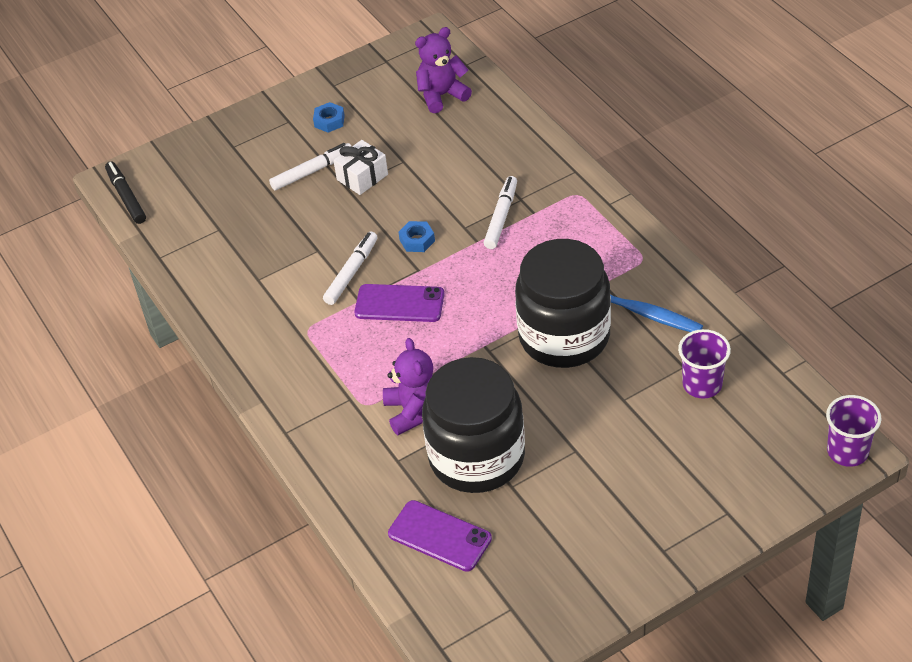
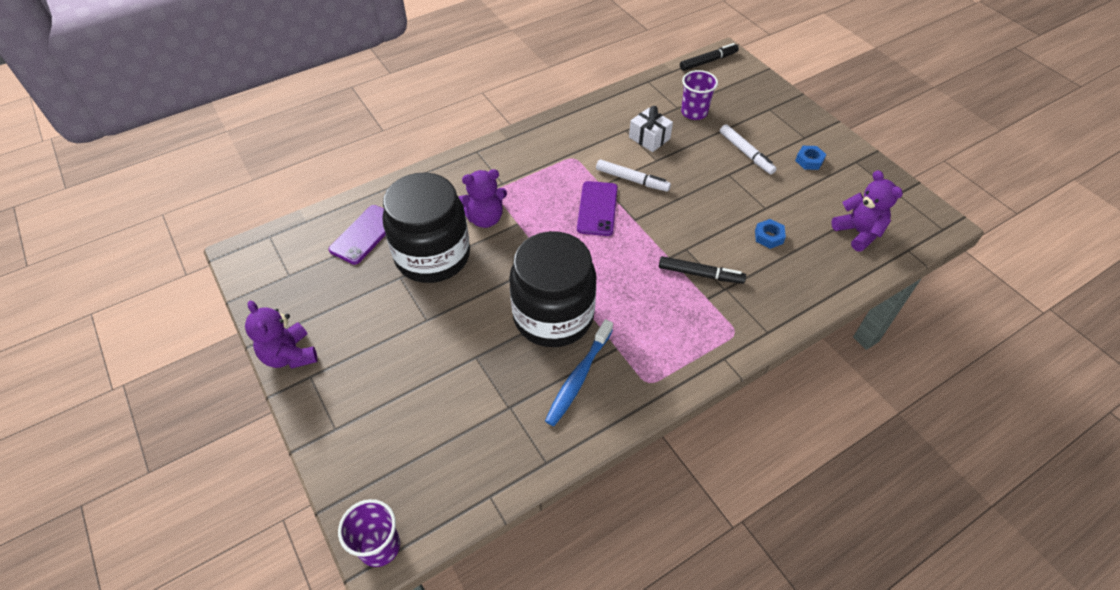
camera: 85 degrees right, 5 degrees up
(362, 177) = (742, 183): white gift -> white gift (649, 138)
(417, 240) = (669, 218): blue nut -> blue nut (769, 237)
(501, 217) = (700, 274): white marker -> black marker
(636, 578) = (290, 355): none -> purple teddy bear
(702, 384) = (484, 421): purple cup -> purple cup (694, 112)

